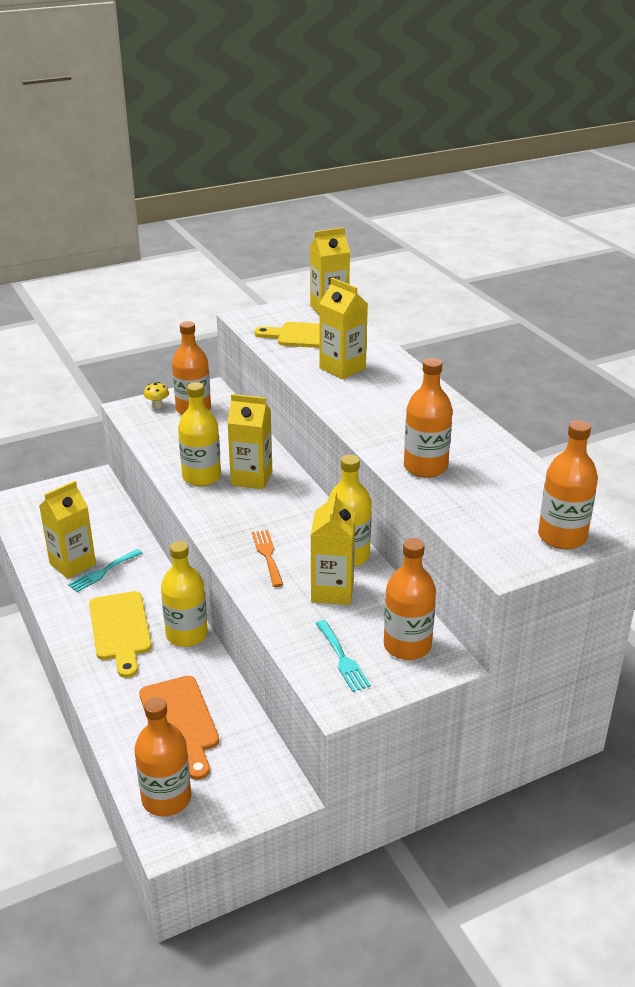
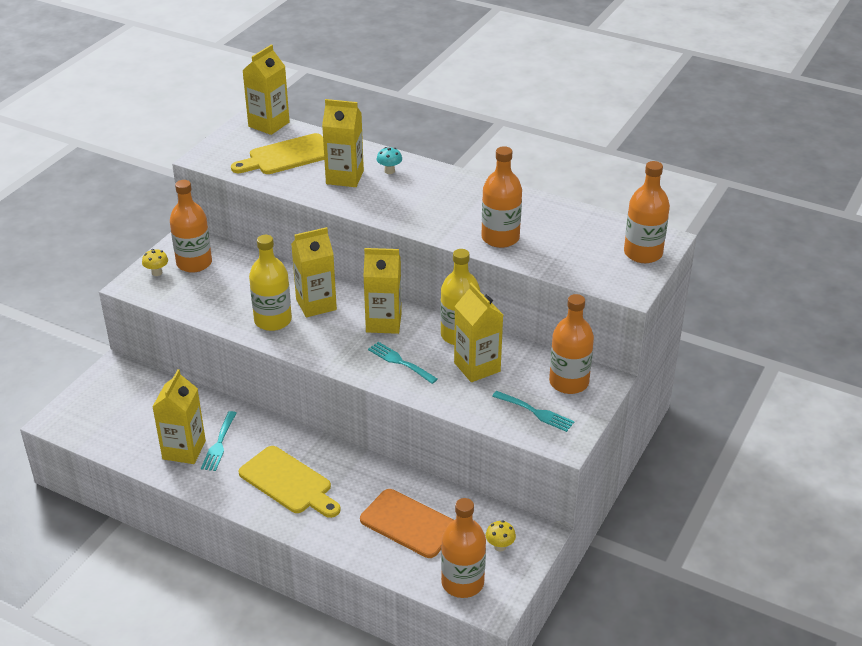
camera: 35 degrees left, 5 degrees up
(187, 635) = (347, 460): yellow bottle -> none
(236, 784) = (500, 546): none -> yellow mushroom
(267, 555) = (400, 362): orange fork -> turquoise fork
(292, 516) = (383, 322): none -> yellow carton
(389, 376) = (389, 171): none -> turquoise mushroom

